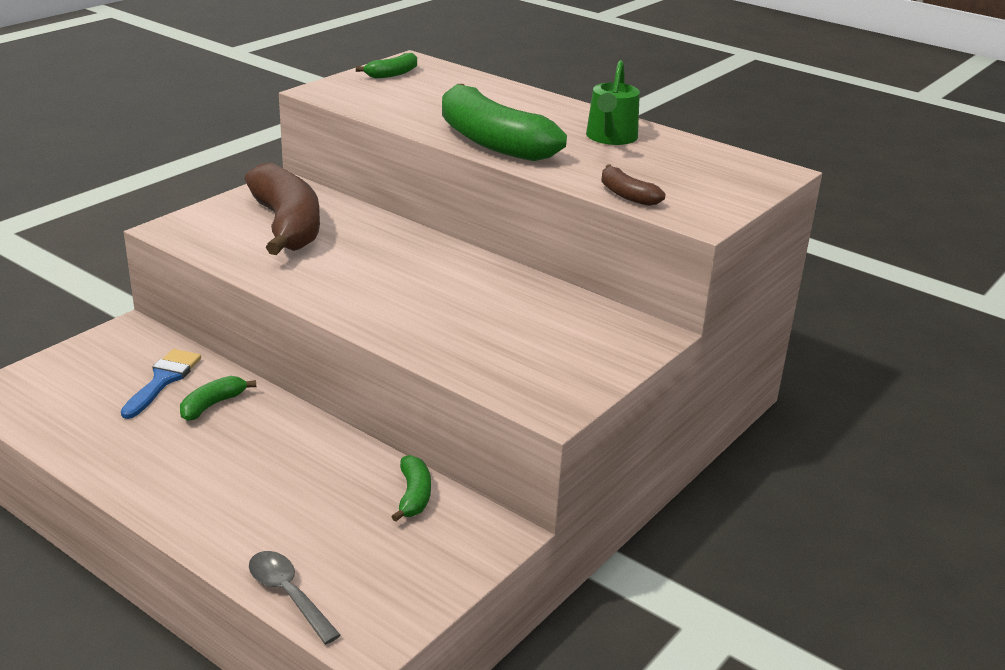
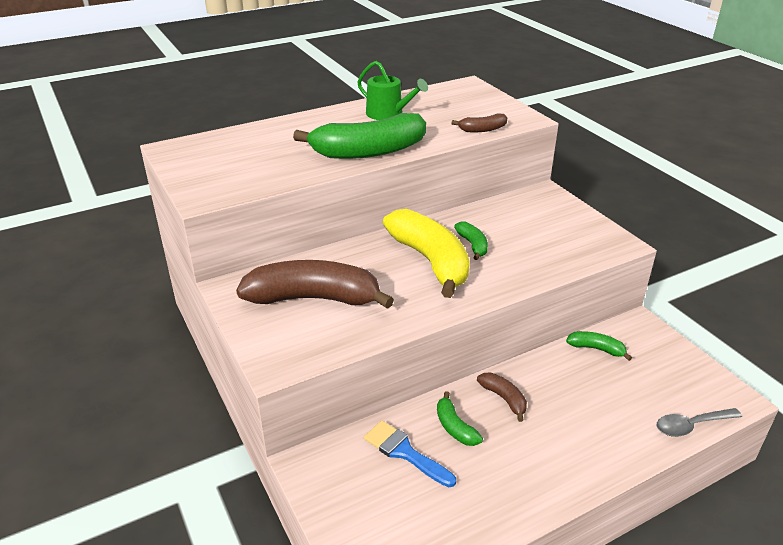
camera: 65 degrees left, 5 degrees up
(275, 432) = (504, 398): none -> brown banana
(392, 74) = (194, 161): green banana -> green banana (472, 245)
(402, 275) = (430, 261): none -> yellow banana

